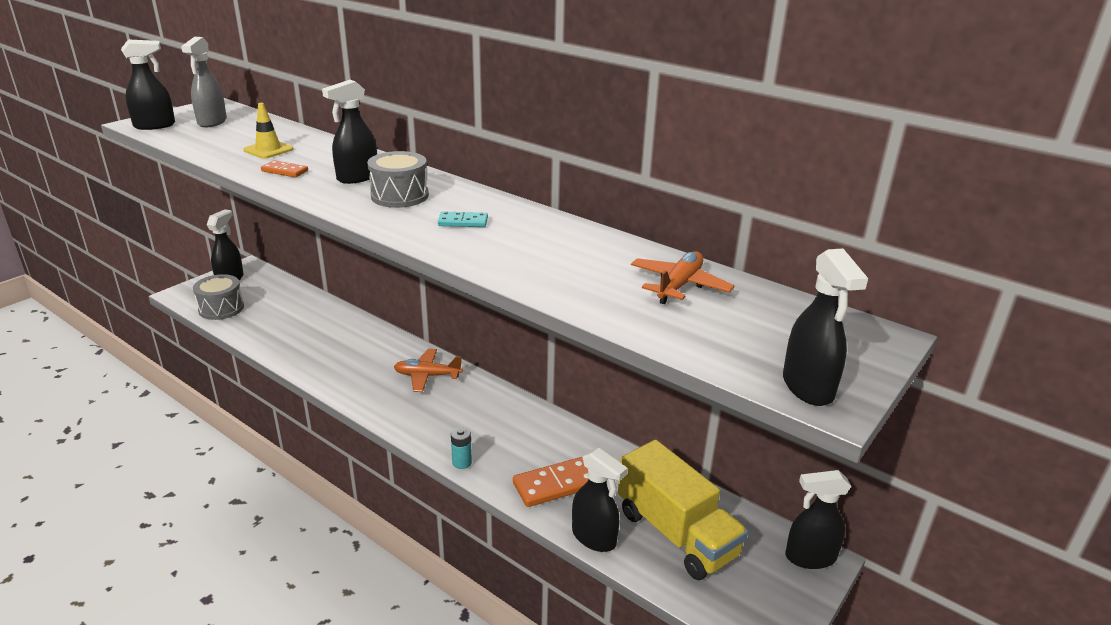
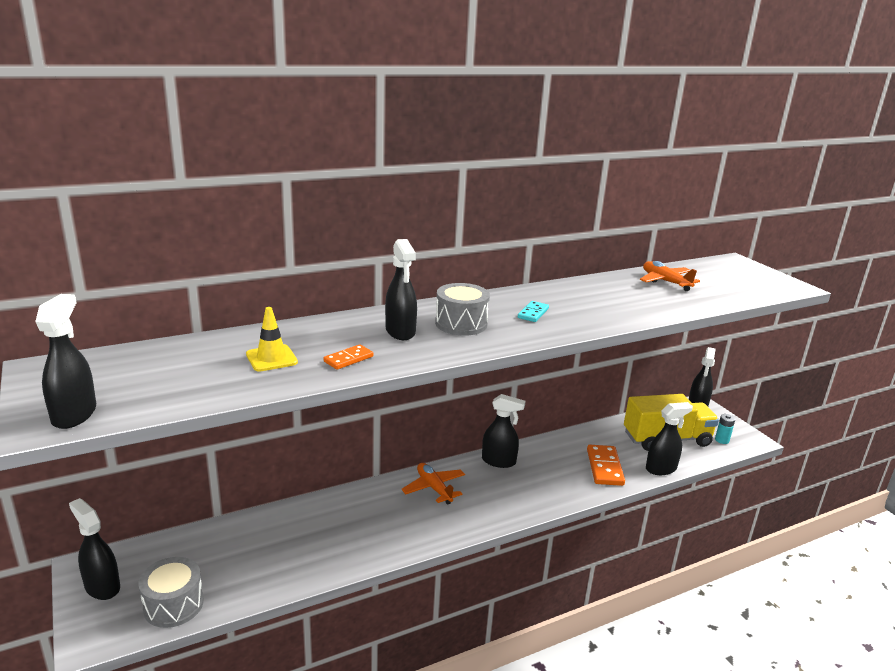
camera: 65 degrees left, 5 degrees down
(212, 122) = (118, 377): grey spray bottle -> none
(427, 376) = (434, 488): orange plane -> orange plane turned 120 degrees clockwise
(462, 462) = (561, 500): turquoise battery -> turquoise battery (722, 440)
(808, 387) = (782, 287): black spray bottle -> black spray bottle (499, 461)

